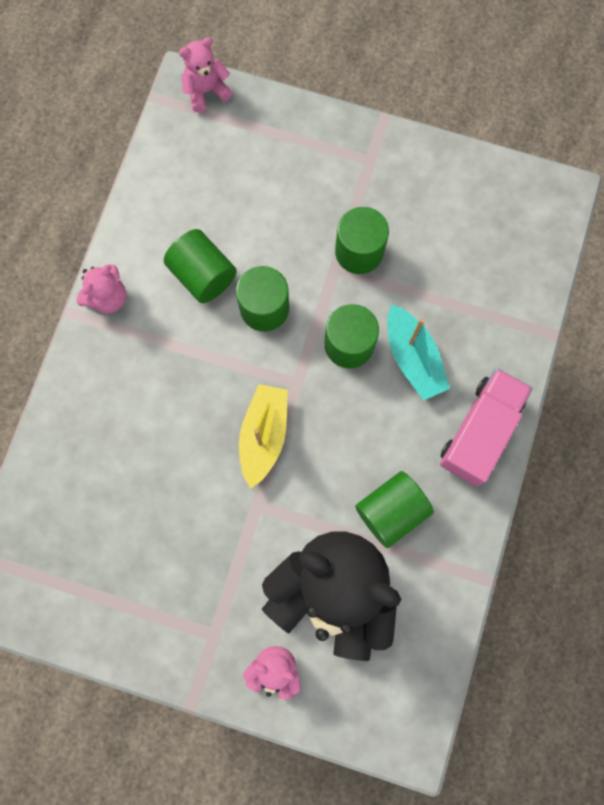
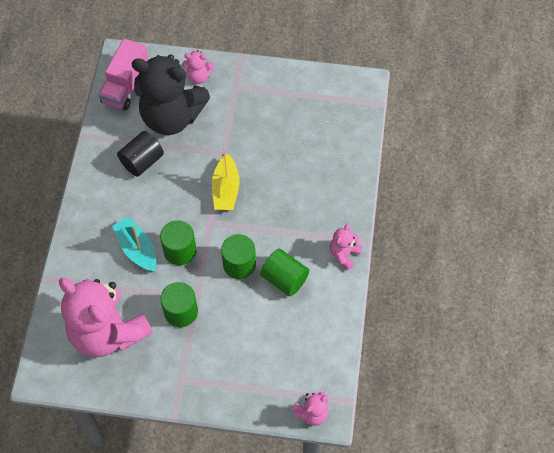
camera: 170 degrees right, 15 degrees down
(391, 511) = (142, 161): green cylinder -> black cylinder
(464, 240) = (108, 332): none -> pink teddy bear
(480, 431) = (91, 212): pink truck -> pink truck (125, 86)

